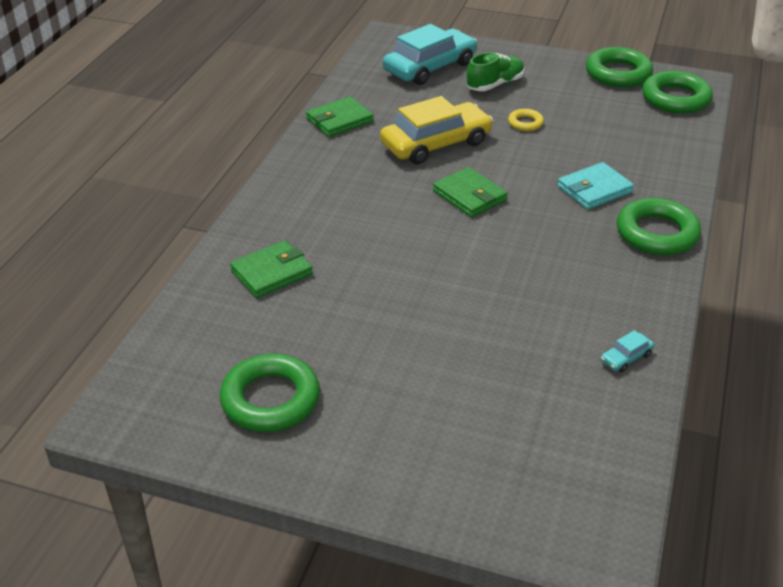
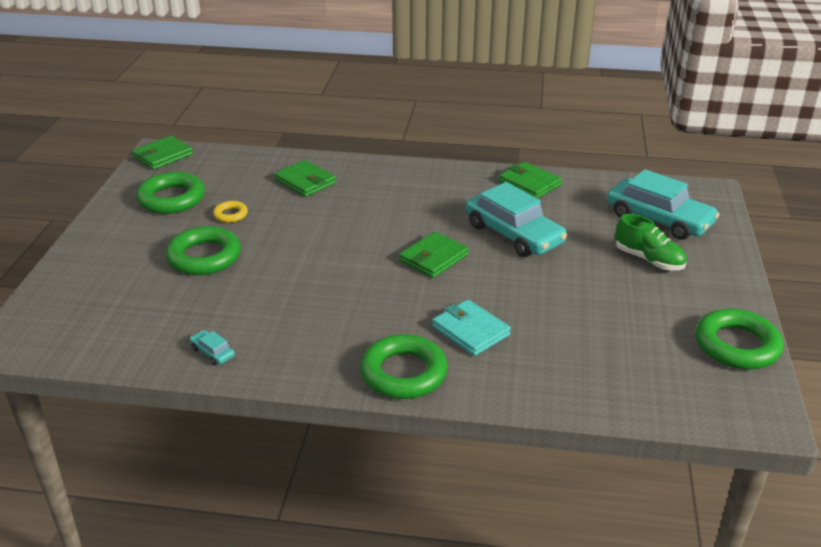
camera: 80 degrees right, 5 degrees down
(127, 413) = (163, 156): none -> green wallet
(436, 144) = (513, 234): yellow car -> turquoise car
(525, 123) = (579, 282): yellow ring -> yellow ring (230, 215)
(675, 99) = (703, 393): green ring -> green ring (204, 257)

